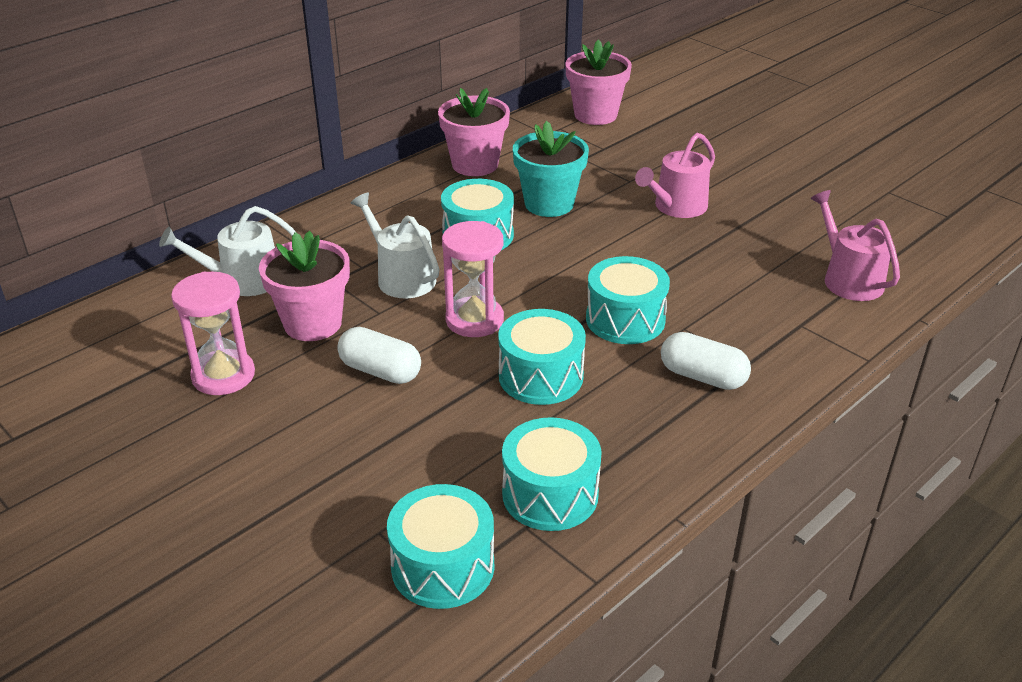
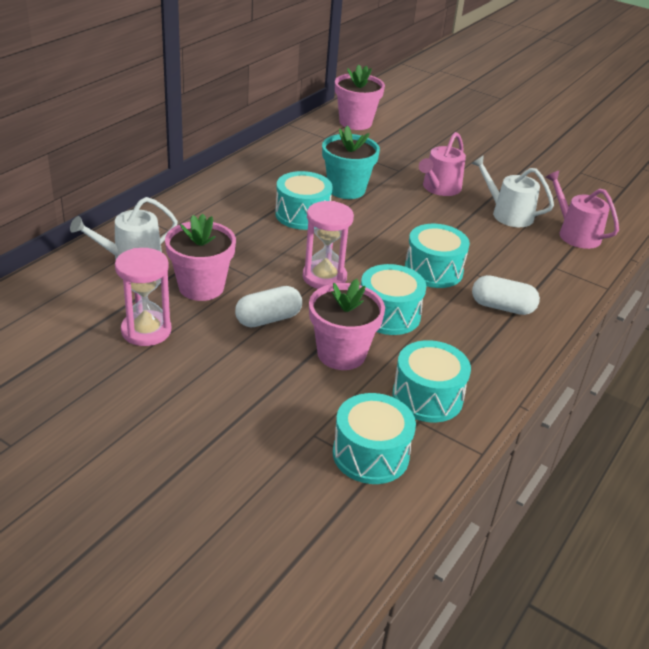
camera: 15 degrees left, 0 degrees up
(380, 371) = (268, 319): white capsule -> white capsule turned 45 degrees counterclockwise
(402, 277) = (256, 249): white watering can -> white watering can (508, 214)
(475, 164) = (279, 162): pink flower pot -> pink flower pot (341, 354)

